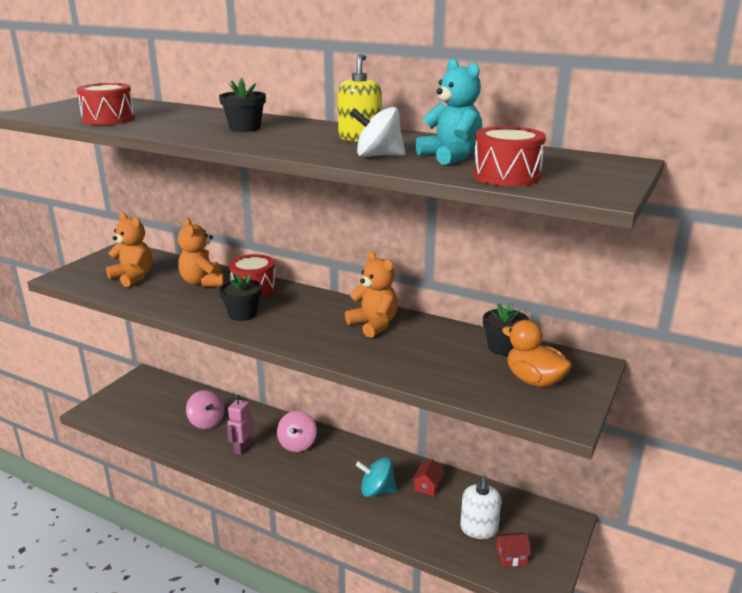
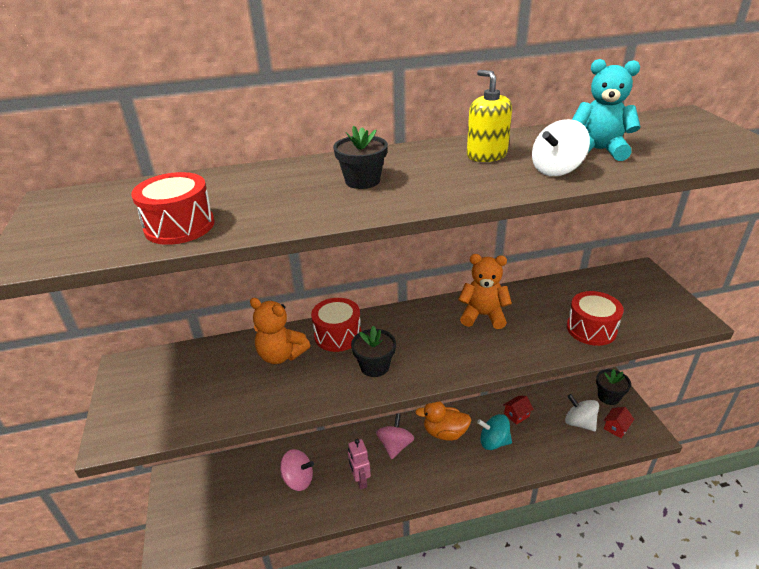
camera: 40 degrees left, 10 degrees up
(133, 277) = (200, 390): orange teddy bear -> none
(297, 444) = (395, 446): pink spinning top -> pink spinning top turned 135 degrees counterclockwise
(377, 491) = (493, 442): turquoise spinning top -> turquoise spinning top turned 45 degrees clockwise
(427, 486) = (516, 415): red house -> red house turned 75 degrees clockwise
(479, 529) = (579, 423): white soap dispenser -> white spinning top
(503, 347) = (583, 286): black flower pot -> black flower pot (608, 396)
(506, 176) = (678, 155): red drum -> red drum (591, 329)
(534, 380) = (637, 301): orange duck -> orange duck (444, 432)

